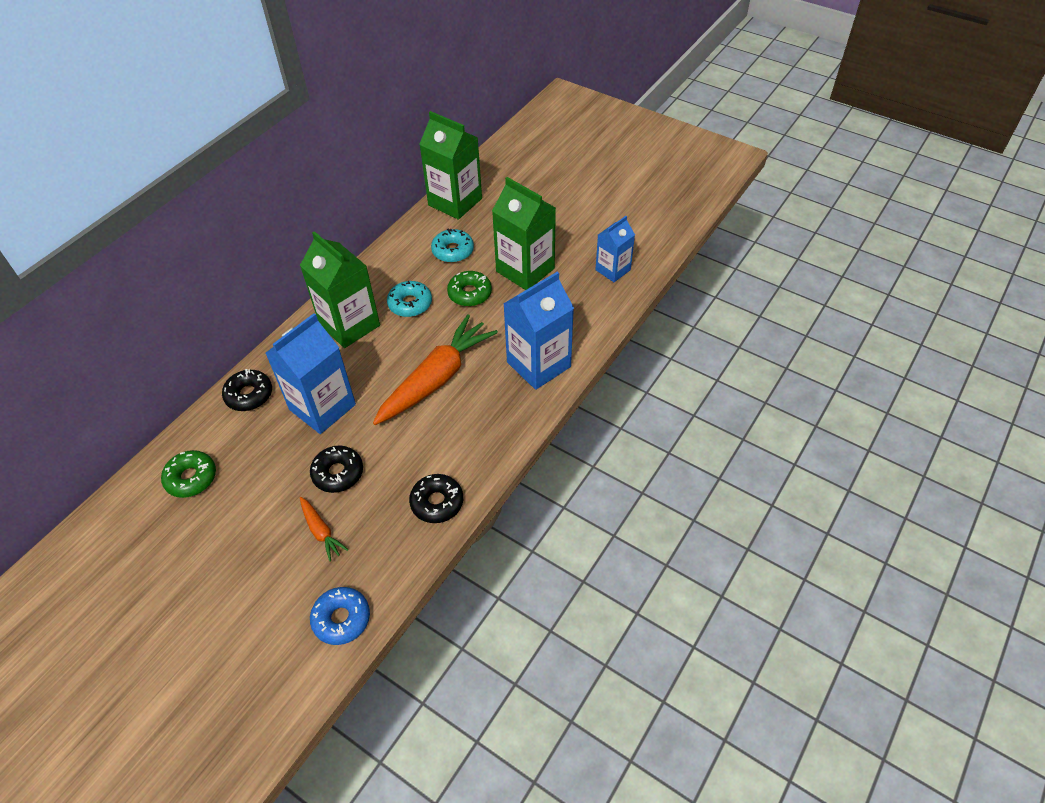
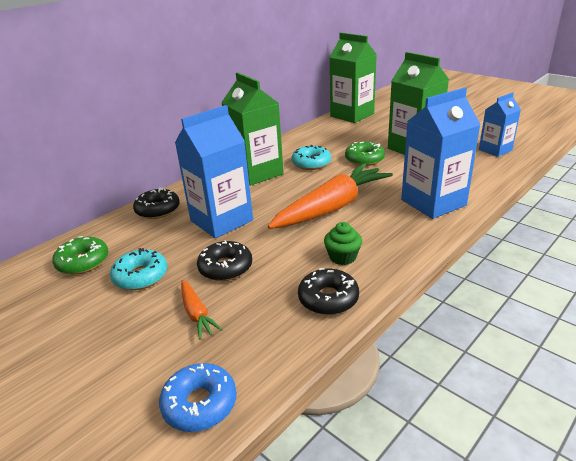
camera: 10 degrees right, 20 degrees down
(448, 450) = (342, 257): none -> green cupcake
(453, 251) = (349, 137): turquoise donut -> turquoise donut (141, 276)

